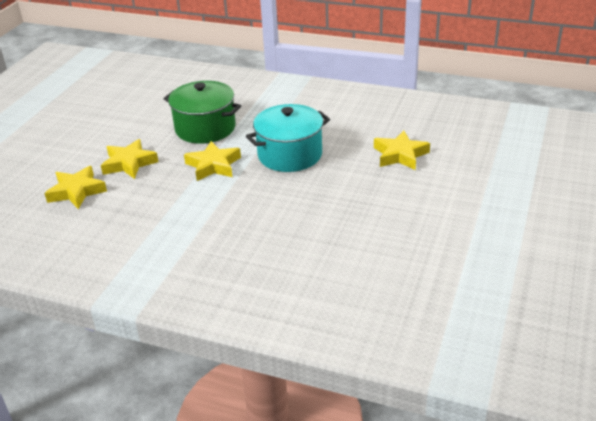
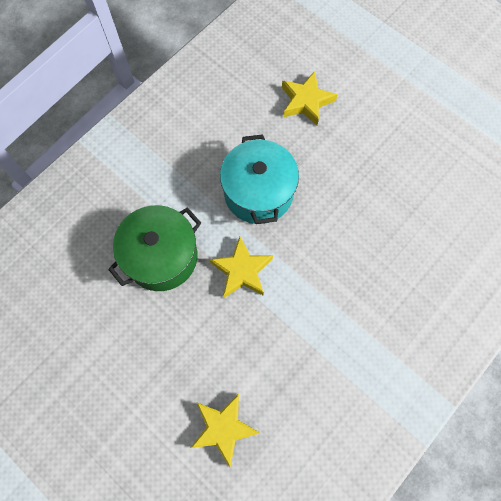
camera: 70 degrees left, 35 degrees up
(129, 163) = (193, 357): yellow star -> none

